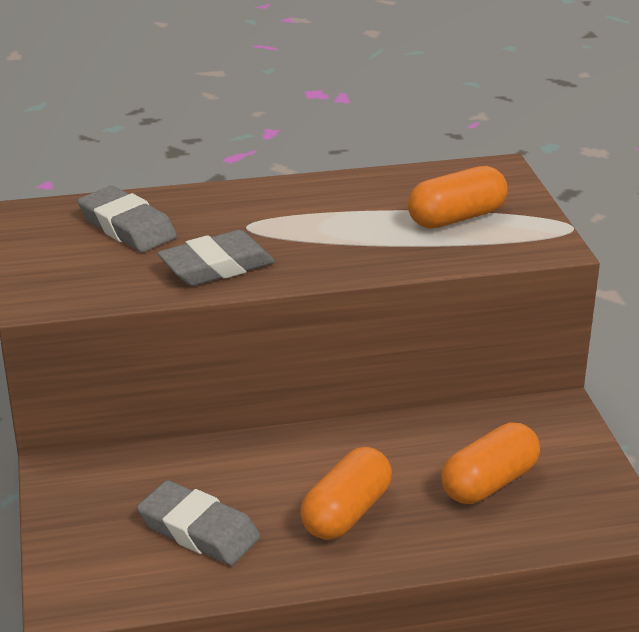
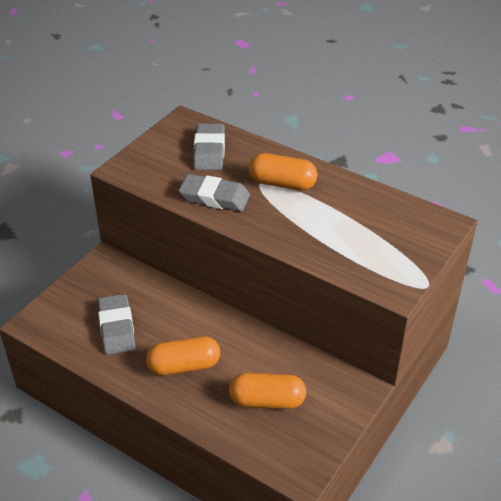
camera: 45 degrees right, 10 degrees up
(456, 218) = (371, 240): orange capsule -> orange capsule (282, 183)

